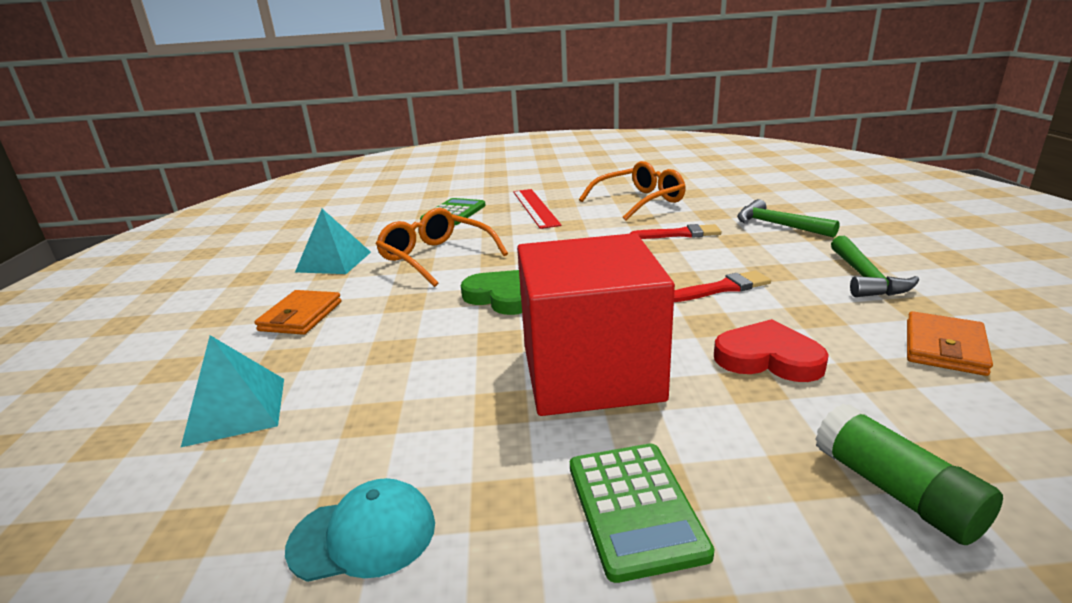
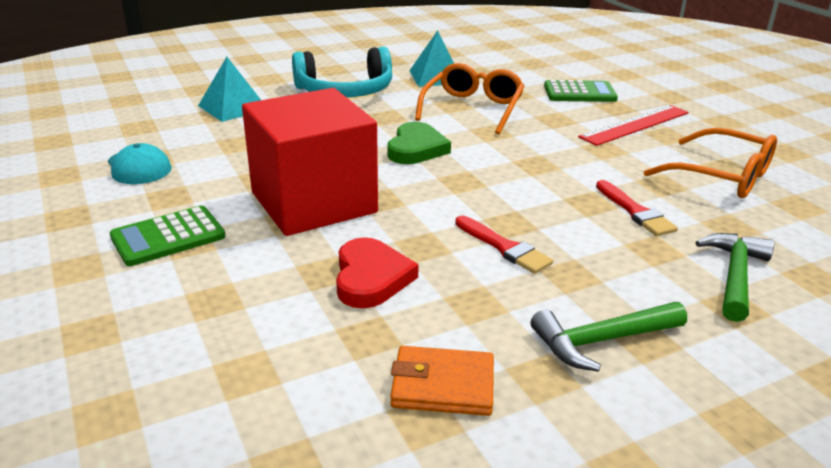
camera: 65 degrees right, 5 degrees up
(301, 316) = (345, 91): orange wallet -> turquoise headphones
(895, 491) = (200, 336): green glue stick -> none

